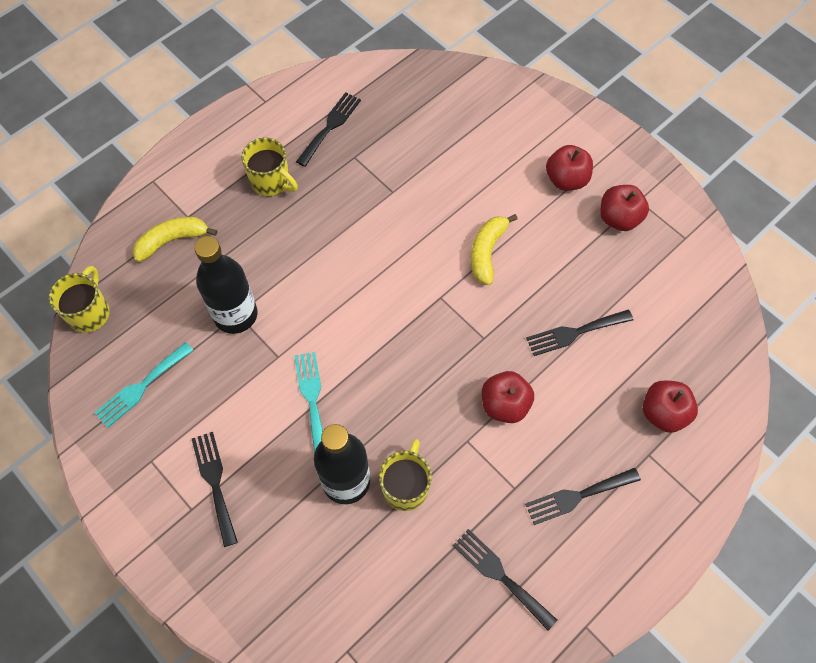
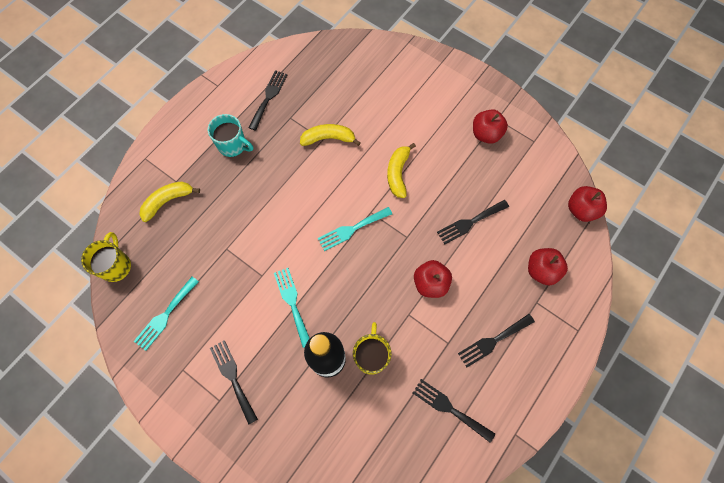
camera: 10 degrees left, 5 degrees up
(235, 315) = (225, 249): black bottle -> none
(271, 182) = (233, 145): yellow mug -> turquoise mug
(401, 192) = (328, 138): none -> yellow banana
(410, 316) = (352, 229): none -> turquoise fork
(566, 179) = (444, 111): red apple -> red apple (581, 210)

